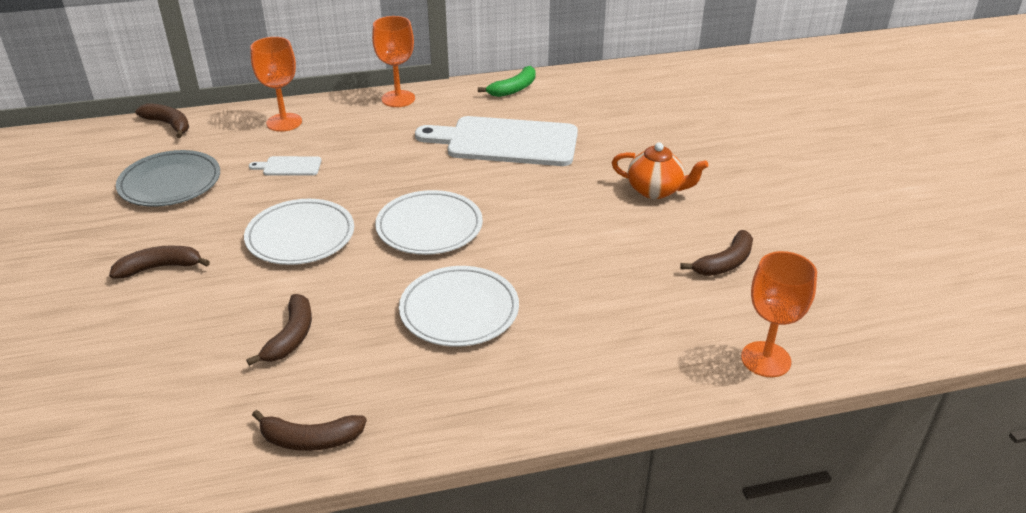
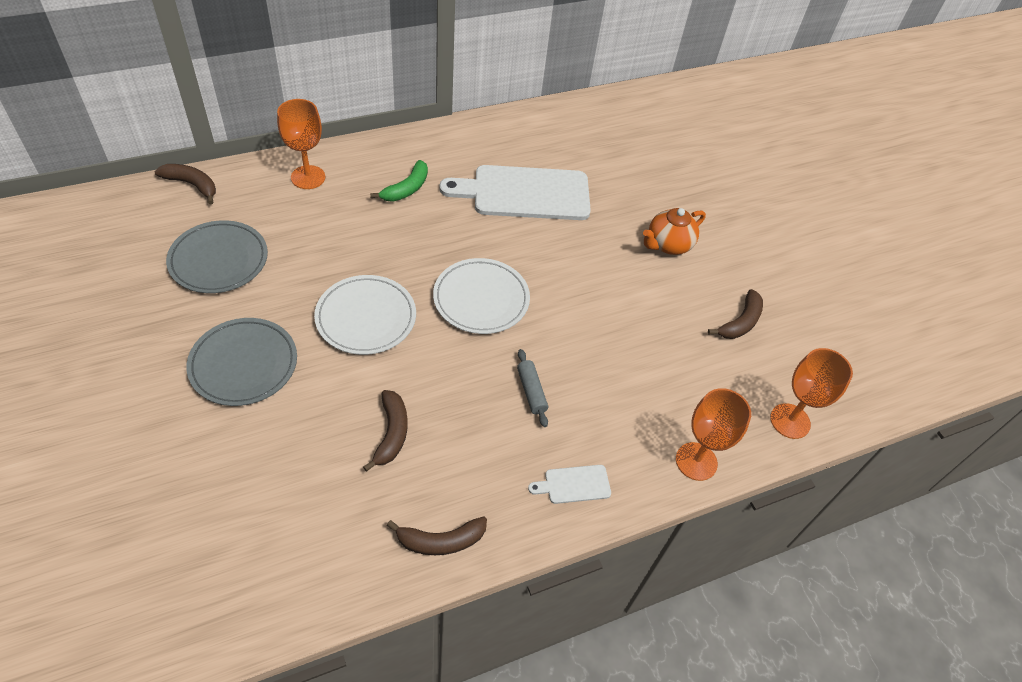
camera: 15 degrees left, 15 degrees up
(160, 267) = (243, 364): brown banana -> grey plate
(289, 166) = (330, 233): white cutting board -> white cutting board (574, 484)
(398, 99) = (410, 143): orange goblet -> orange goblet (696, 461)
(459, 310) = (531, 391): white plate -> grey rolling pin
(513, 89) = (516, 127): green banana -> green banana (406, 189)
(655, 190) = (668, 244): orange teapot -> orange teapot turned 135 degrees clockwise

